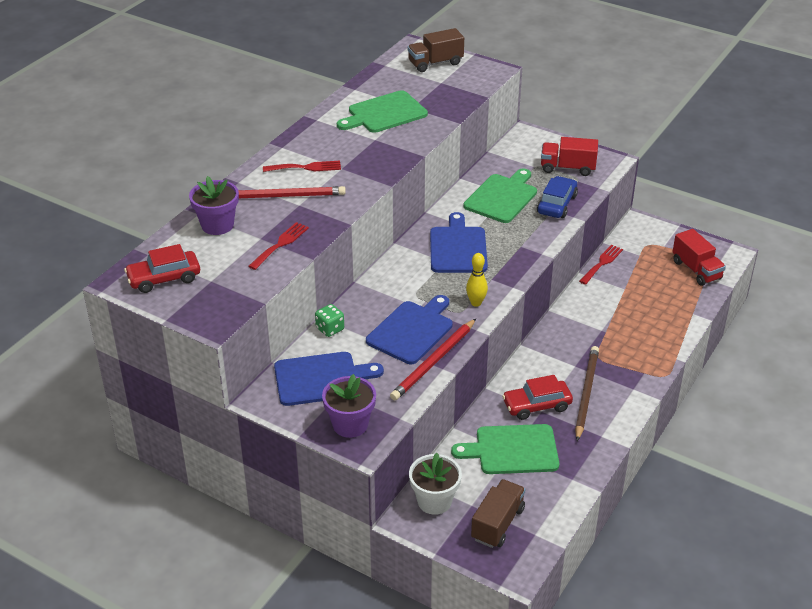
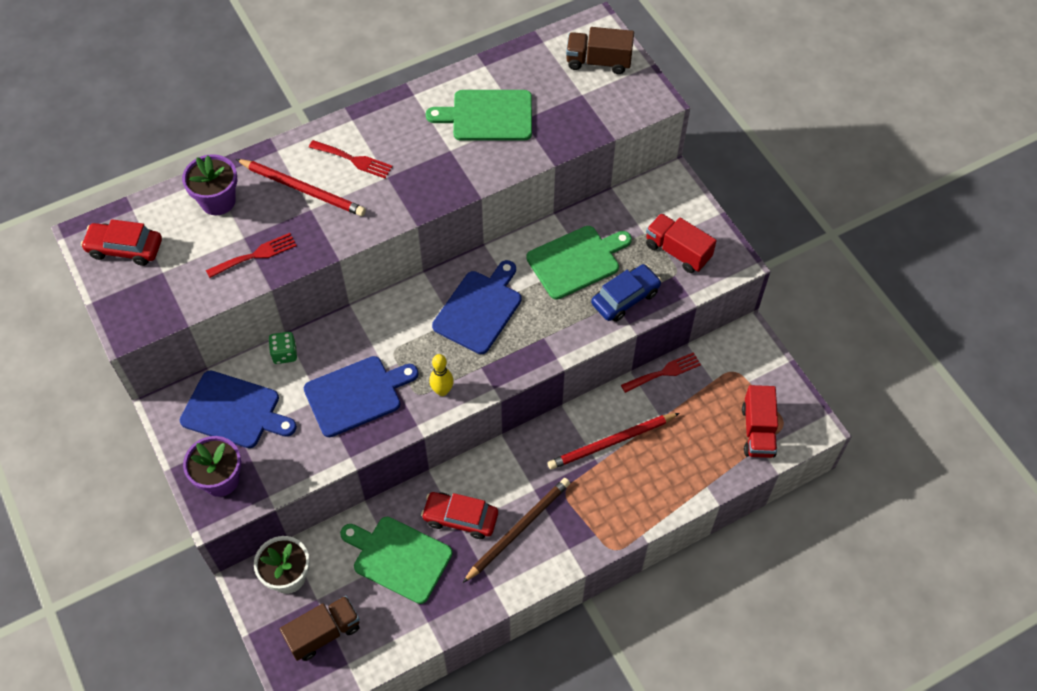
camera: 30 degrees right, 20 degrees up
(433, 362) = (347, 444): red pencil -> red pencil (611, 442)

